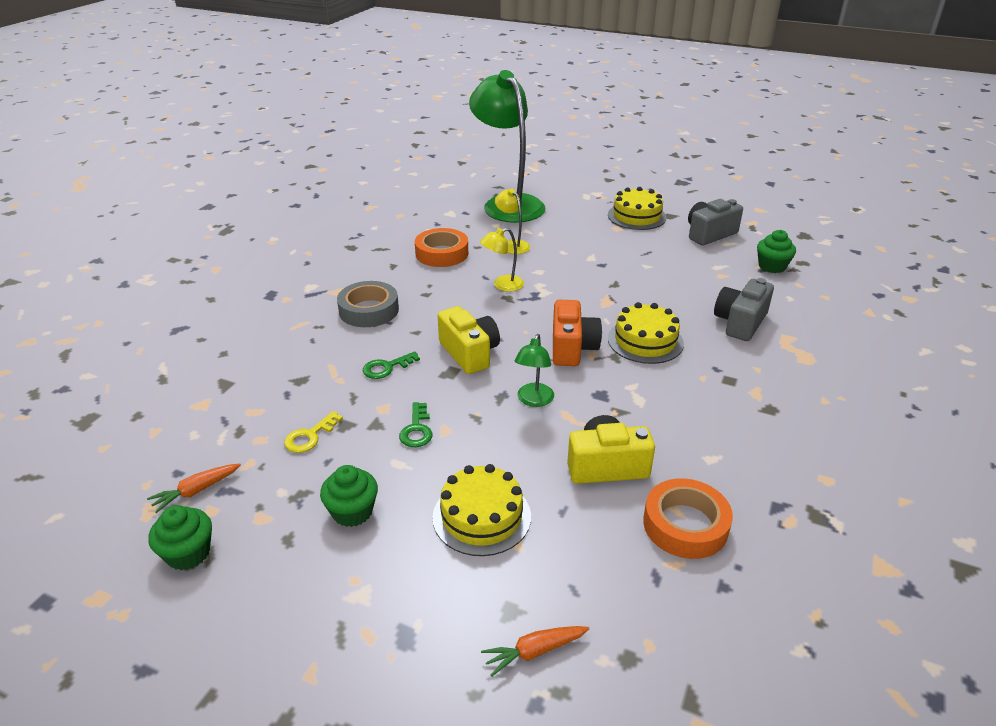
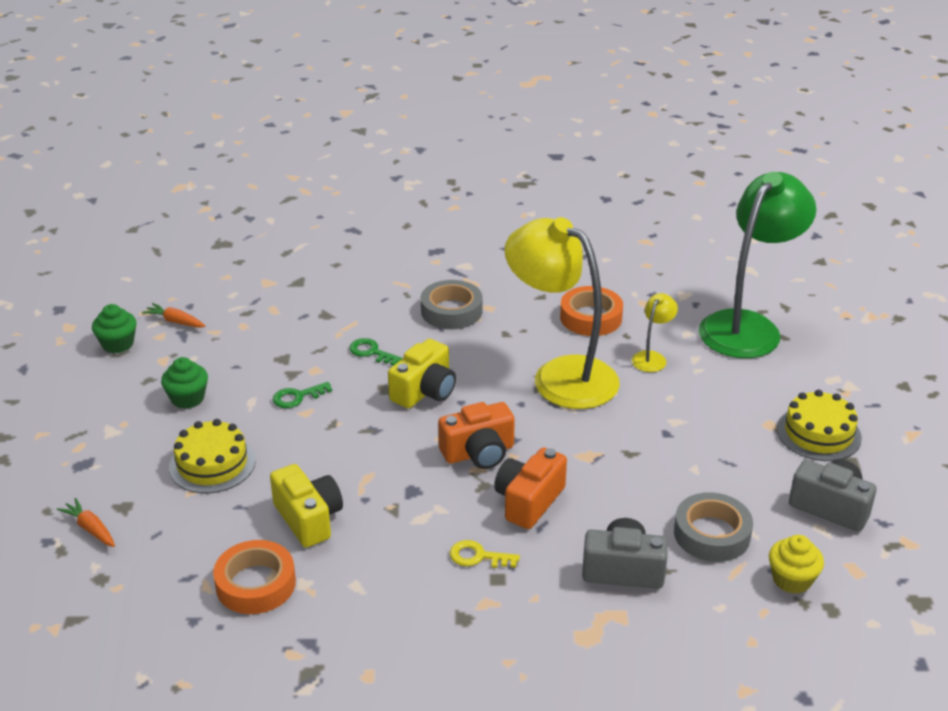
camera: 65 degrees right, 0 degrees up
(310, 436) = (259, 347): yellow key -> yellow key (478, 556)
(502, 285) = (561, 375): yellow lamp -> yellow lamp, size x2.39
(533, 400) = (377, 451): green lamp -> none
(645, 341) = (528, 501): yellow cake -> orange camera
(717, 279) = (712, 534): none -> grey tape
(772, 266) = (792, 579): green cupcake -> yellow cupcake

